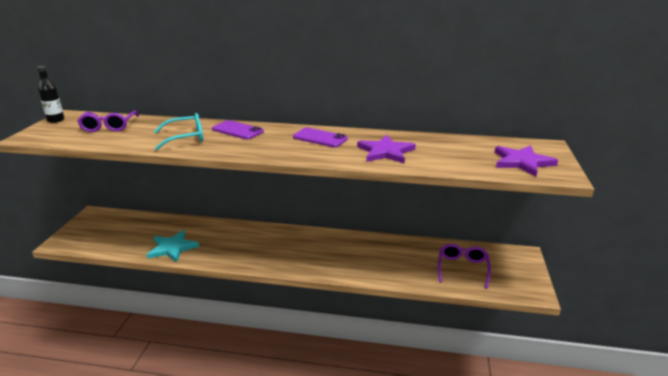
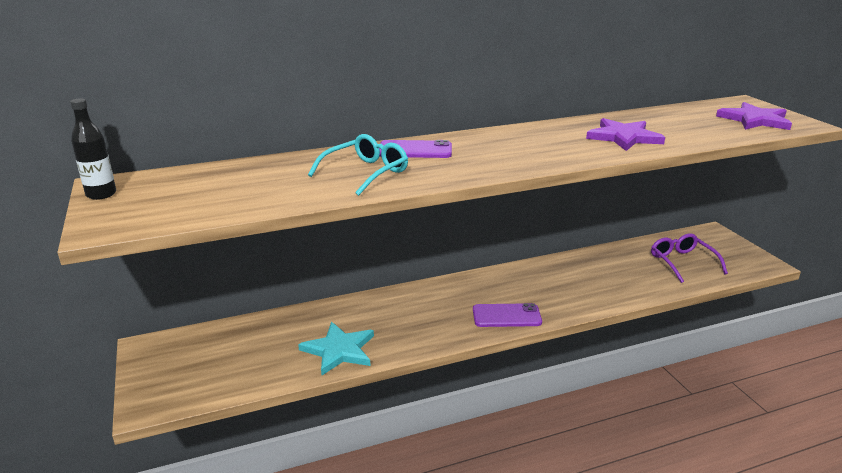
camera: 30 degrees left, 0 degrees up
(109, 126) = (216, 183): purple glasses -> none
(320, 138) = (529, 138): purple phone -> purple phone (506, 316)

